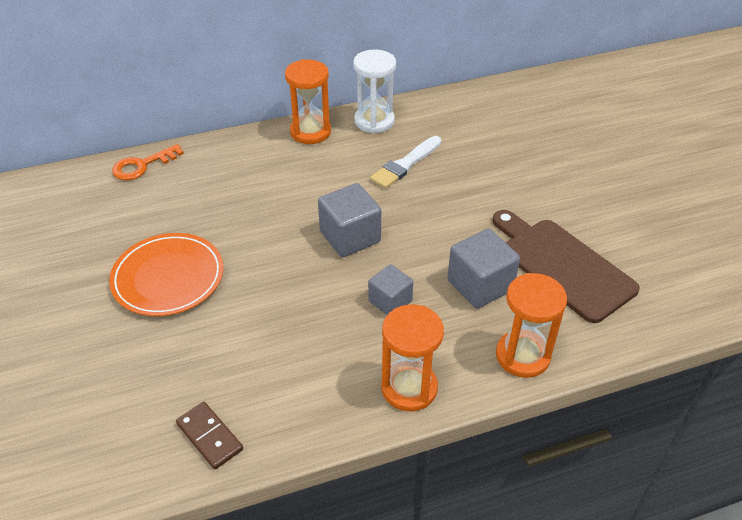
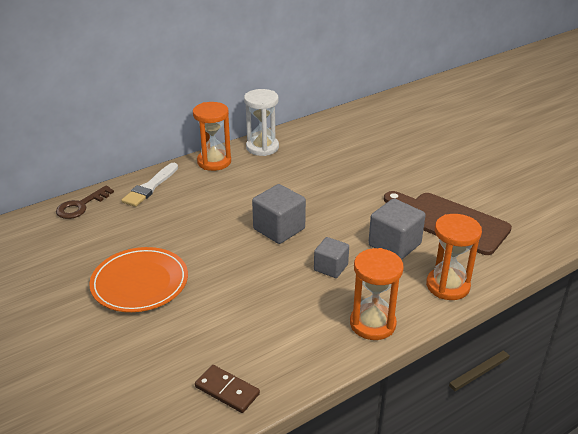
camera: 15 degrees left, 10 degrees down
(142, 165) = (81, 206): orange key -> brown key
(405, 164) = (300, 173): white brush -> white brush (150, 187)

